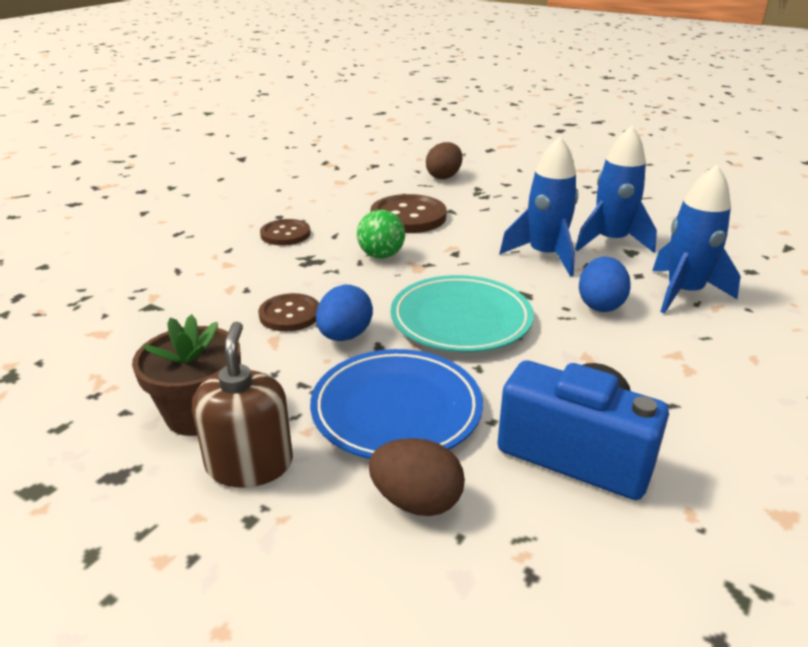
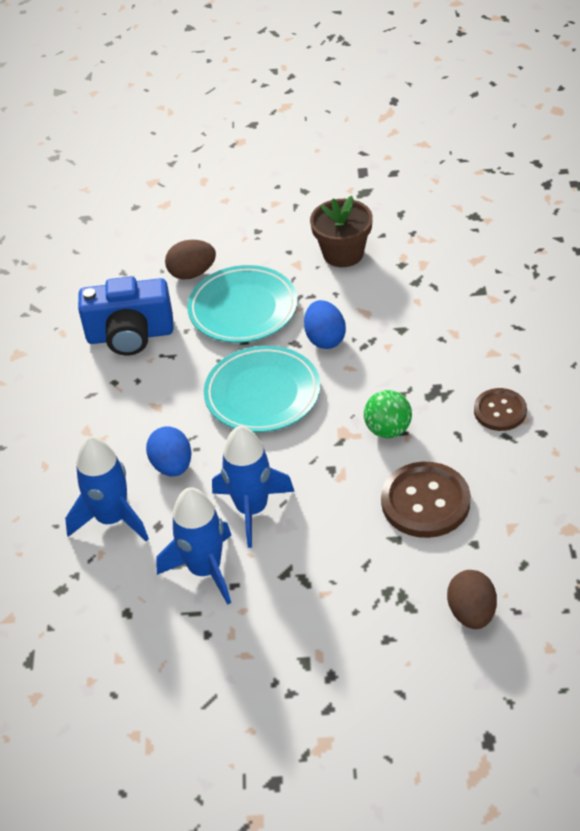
camera: 150 degrees right, 15 degrees up
(249, 464) = (286, 247): brown soap dispenser -> none
(290, 314) = (381, 335): brown button -> none
(396, 410) = (243, 309): blue plate -> turquoise plate

